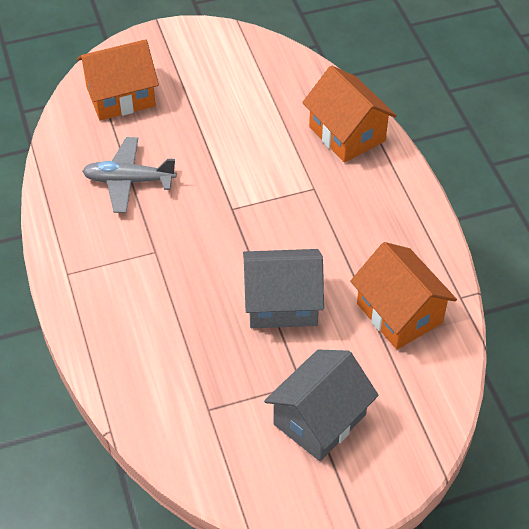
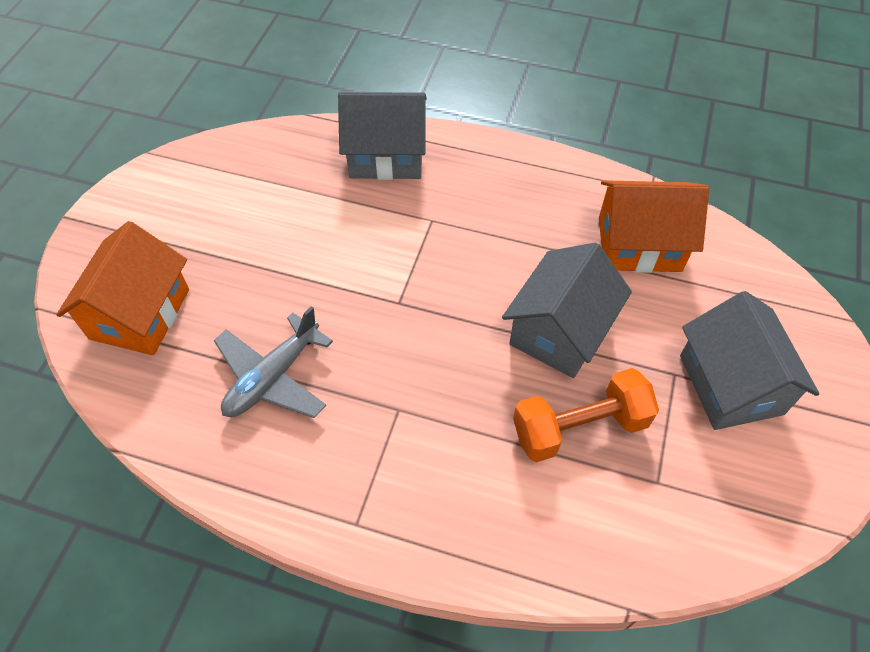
camera: 55 degrees left, 5 degrees up
(216, 349) = (579, 427): none -> orange dumbbell
(347, 134) = (386, 156): orange house -> grey house

